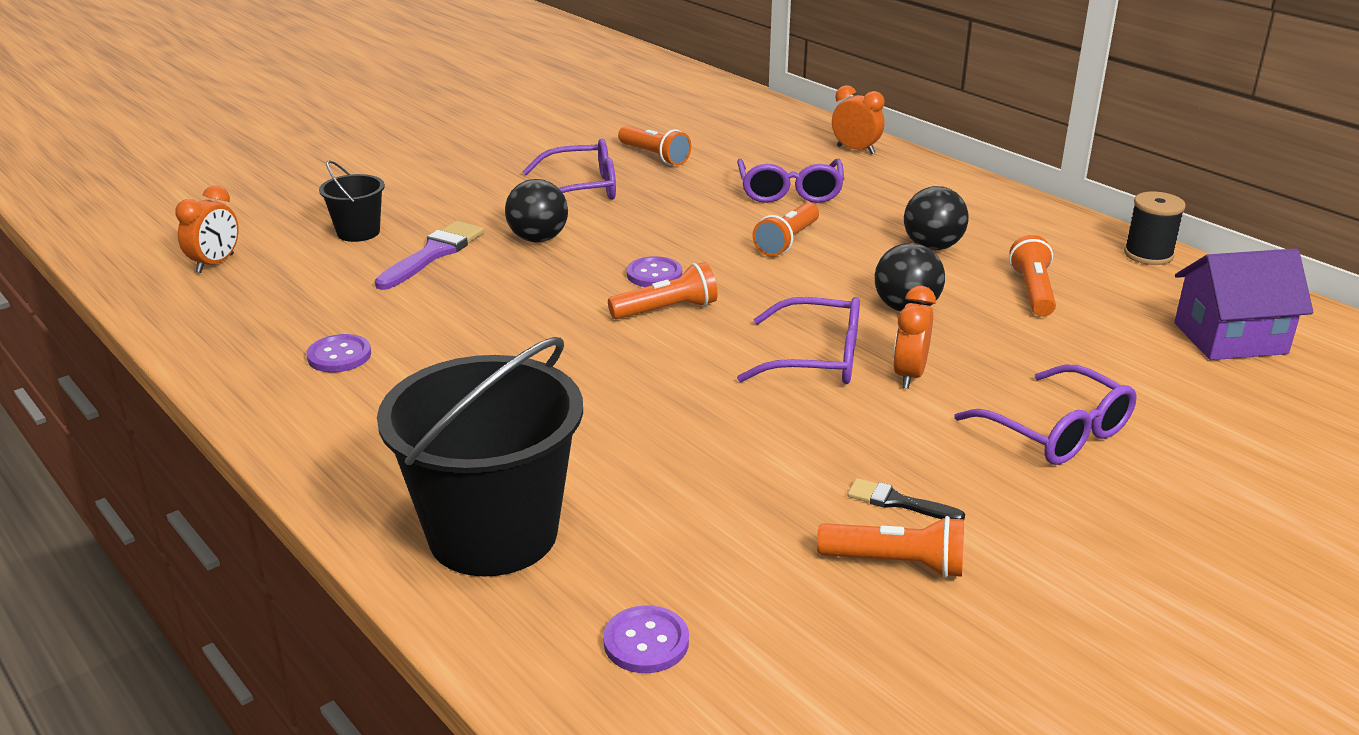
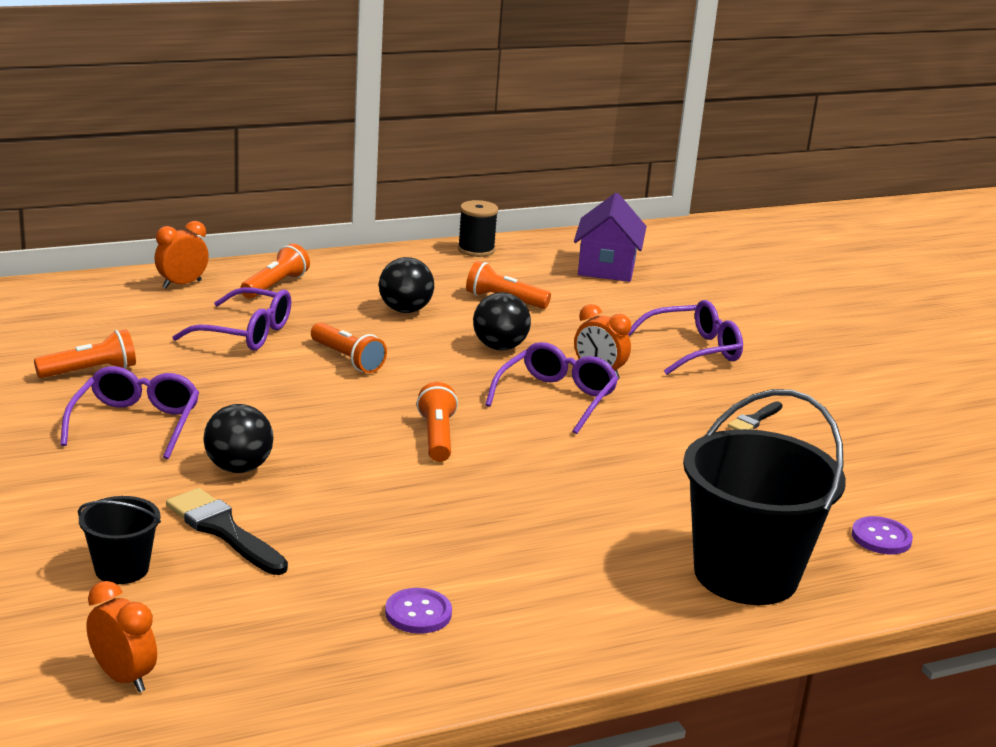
camera: 75 degrees left, 5 degrees down
(433, 254) = (223, 530): purple brush -> black brush
(654, 274) = (365, 428): purple button -> none
(896, 564) = (819, 438): orange flashlight -> orange flashlight (275, 286)

